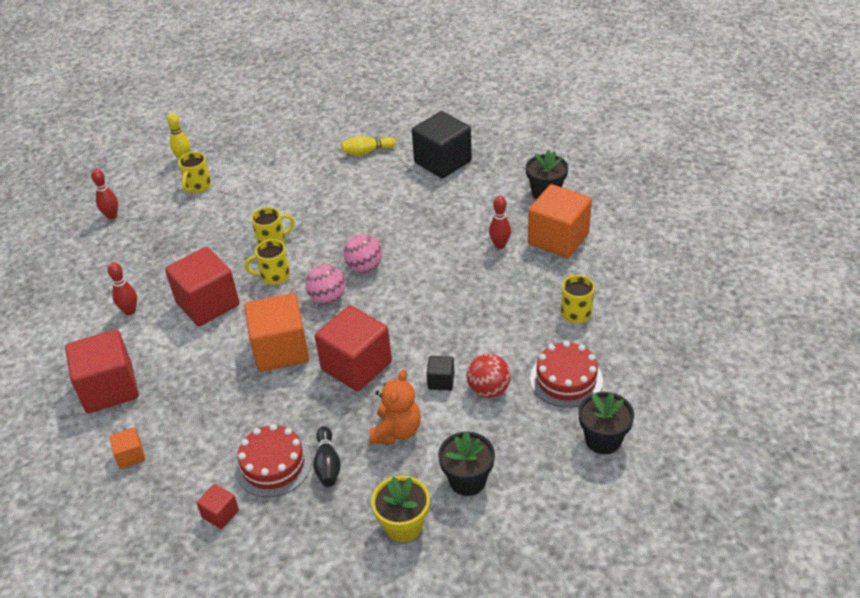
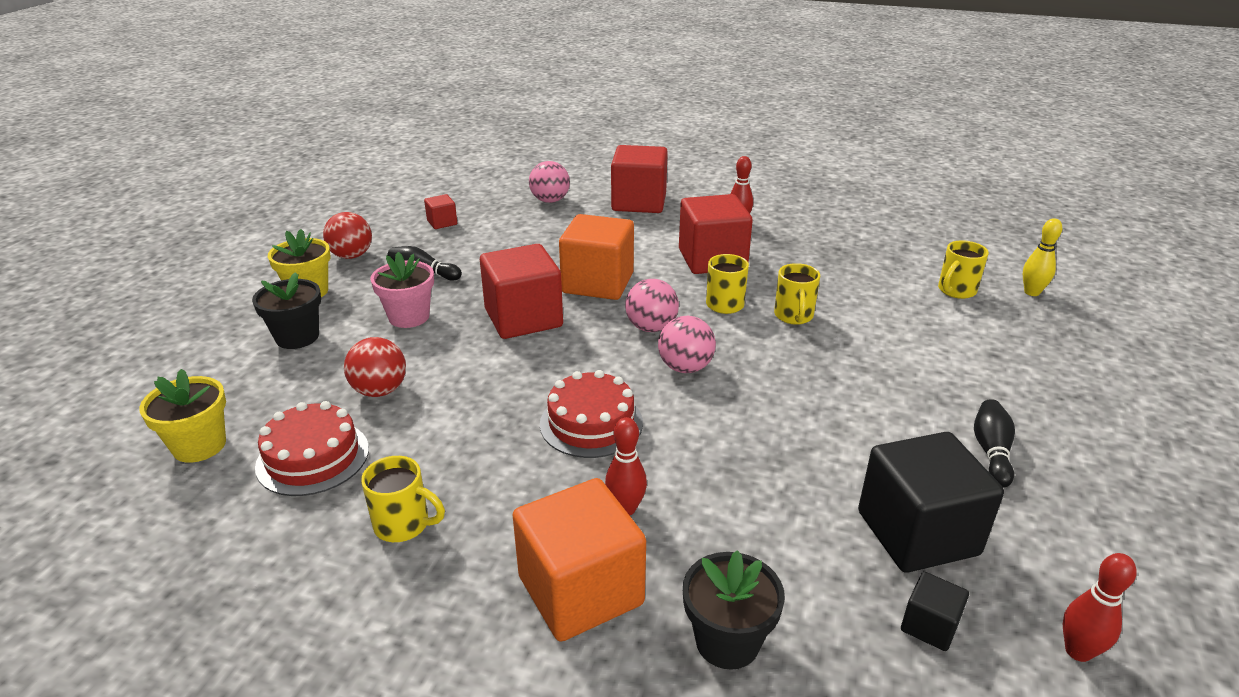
camera: 115 degrees right, 10 degrees down
(112, 216) = (918, 234): red bowling pin -> red bowling pin (1078, 651)
(130, 456) = (550, 200): orange cube -> pink ball
(198, 186) = (956, 291): yellow mug -> yellow mug turned 90 degrees counterclockwise
(273, 464) = (459, 251): red cake -> red cake (591, 423)
(325, 541) = (351, 256): none -> red ball
(367, 152) = (991, 452): yellow bowling pin -> black bowling pin
(396, 431) = (409, 317): orange teddy bear -> pink flower pot
(441, 381) = (435, 363): black cube -> black cube (929, 626)
(603, 440) = (199, 446): black flower pot -> yellow flower pot

